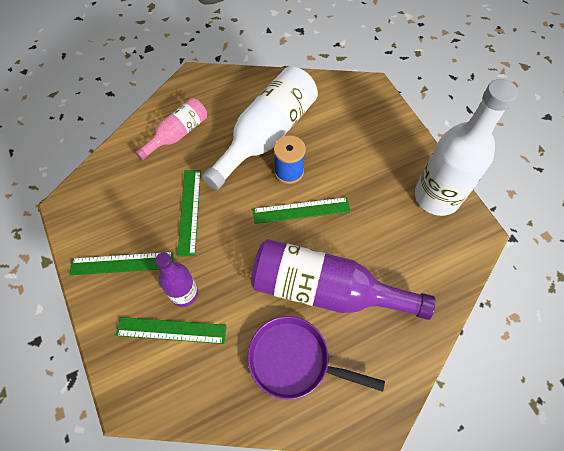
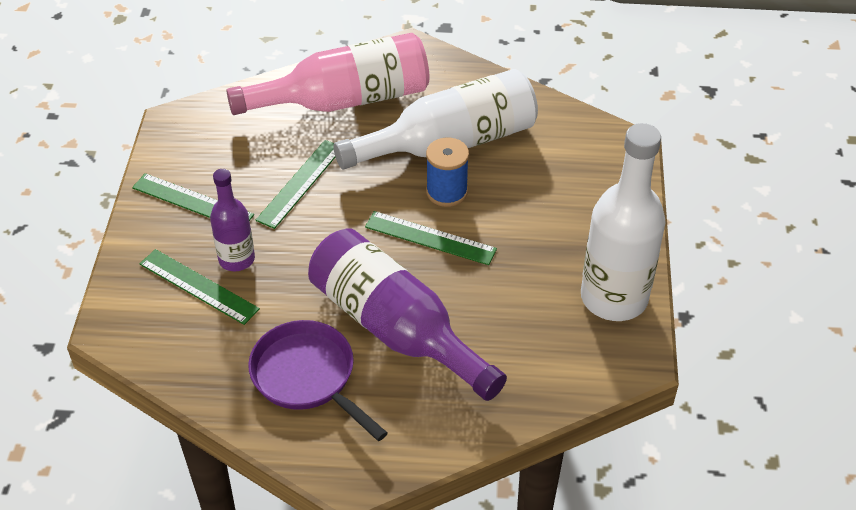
camera: 30 degrees right, 15 degrees down
(177, 134) = (344, 100): pink bottle -> pink bottle, size x1.81

